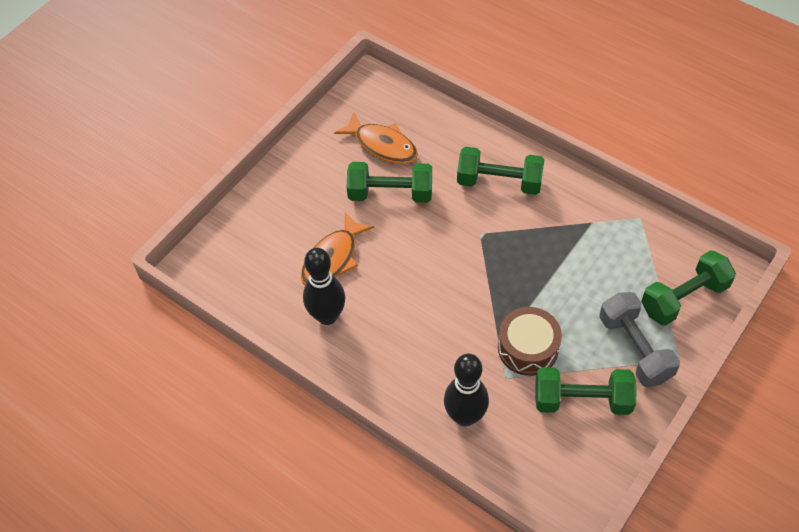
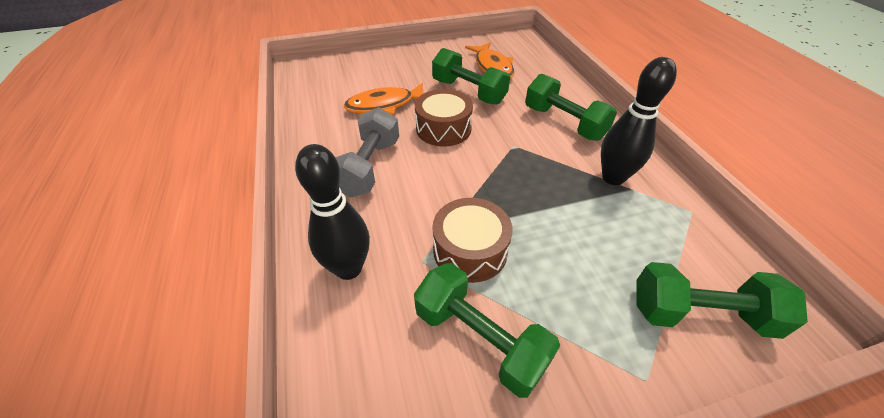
camera: 35 degrees right, 10 degrees down
(327, 316) = (338, 133): black bowling pin -> black bowling pin (613, 177)
(410, 252) = (443, 129): none -> brown drum
(634, 348) = (592, 327): grey dumbbell -> grey dumbbell (369, 167)

